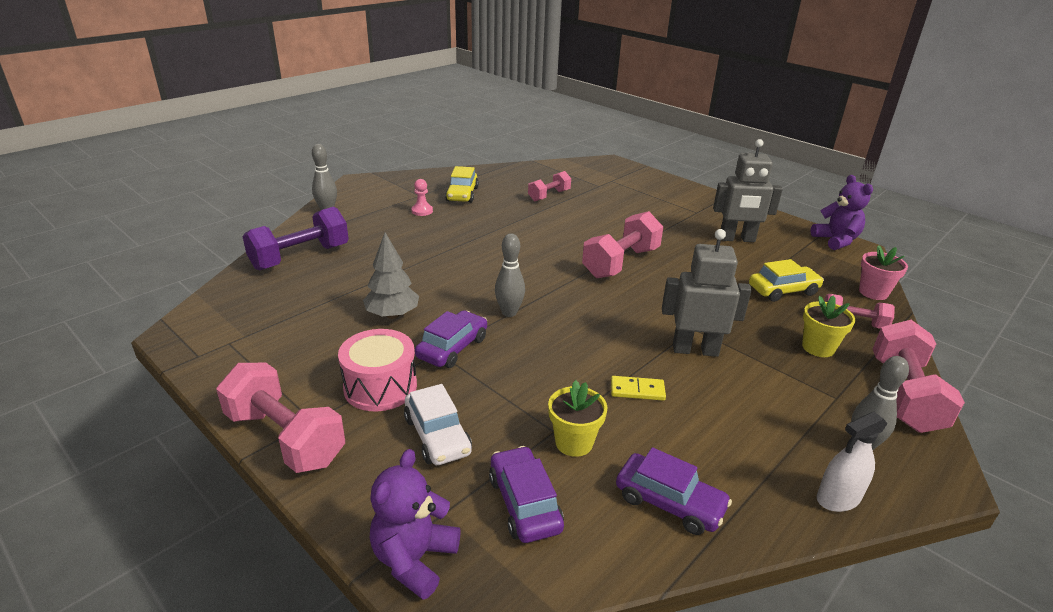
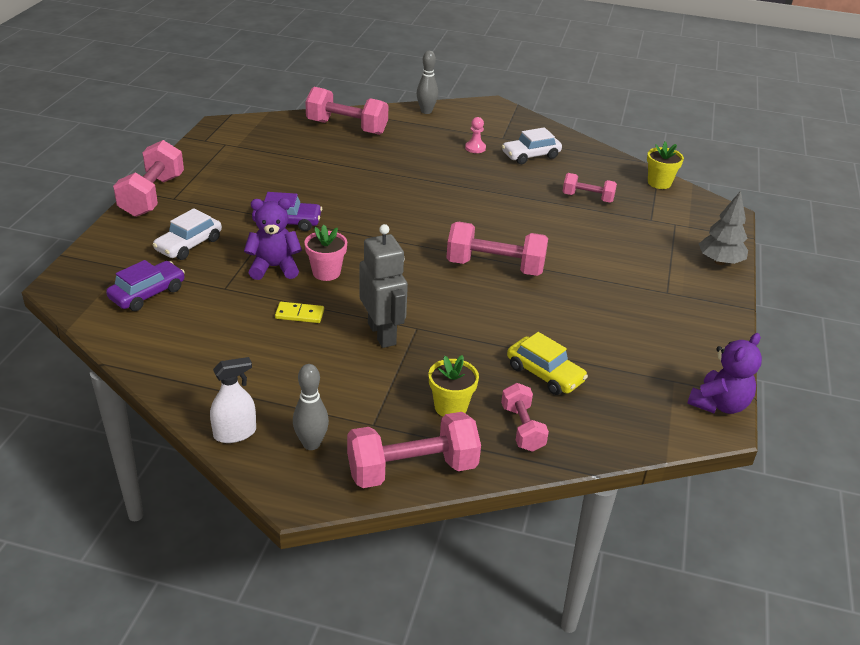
camera: 60 degrees right, 5 degrees up
(300, 257) = (347, 127): purple dumbbell -> pink dumbbell
(380, 386) = (222, 209): pink drum -> none
(392, 315) = (307, 186): grey tree -> grey tree (719, 262)
(414, 559) = (83, 268): purple teddy bear -> purple teddy bear (274, 267)
(462, 194) = (531, 155): yellow car -> white car
(509, 312) = (355, 232): grey bowling pin -> none
(574, 442) = (218, 299): yellow flower pot -> yellow flower pot (659, 183)
(637, 390) = (299, 314): yellow domino -> yellow domino turned 60 degrees counterclockwise
(669, 502) = (182, 352): purple car -> none
(737, 239) = (631, 329): grey robot -> none
(838, 498) = (235, 433): white spray bottle -> white spray bottle turned 120 degrees clockwise
(873, 292) = (610, 441): pink flower pot -> pink flower pot (326, 272)

